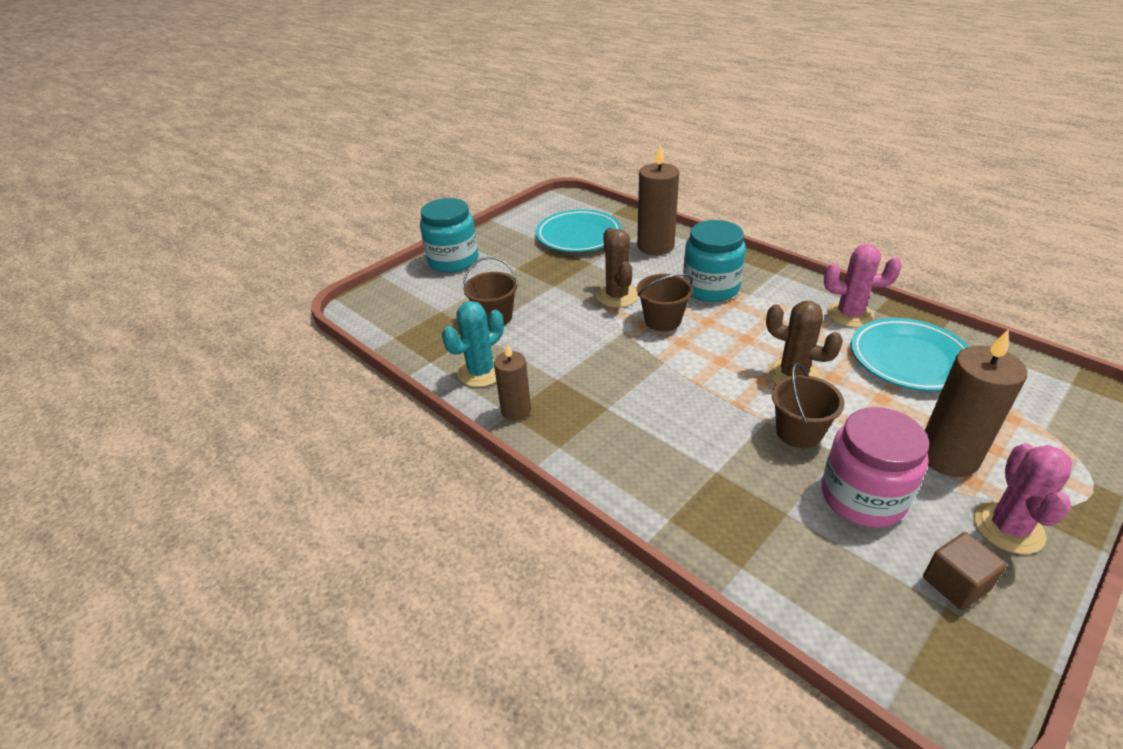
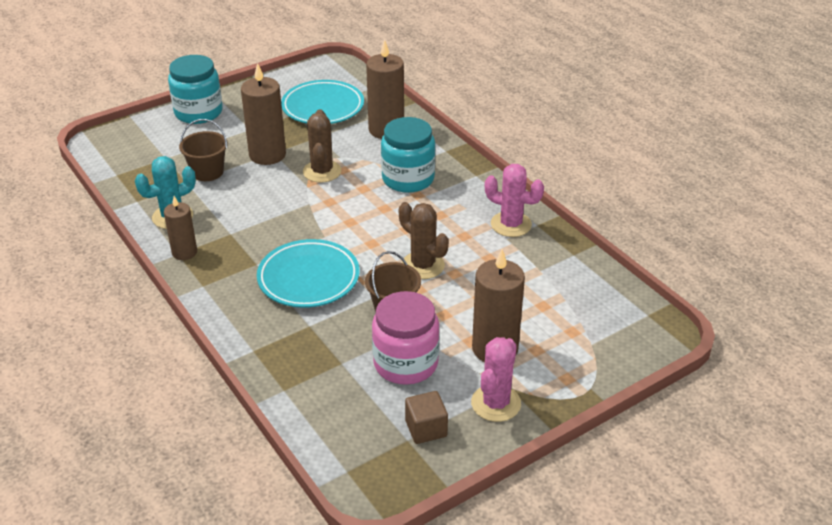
camera: 10 degrees right, 0 degrees up
(549, 289) = (267, 155): none -> brown candle
(662, 320) = (346, 200): brown bucket -> none
(909, 359) = (529, 271): turquoise plate -> turquoise plate (308, 278)

